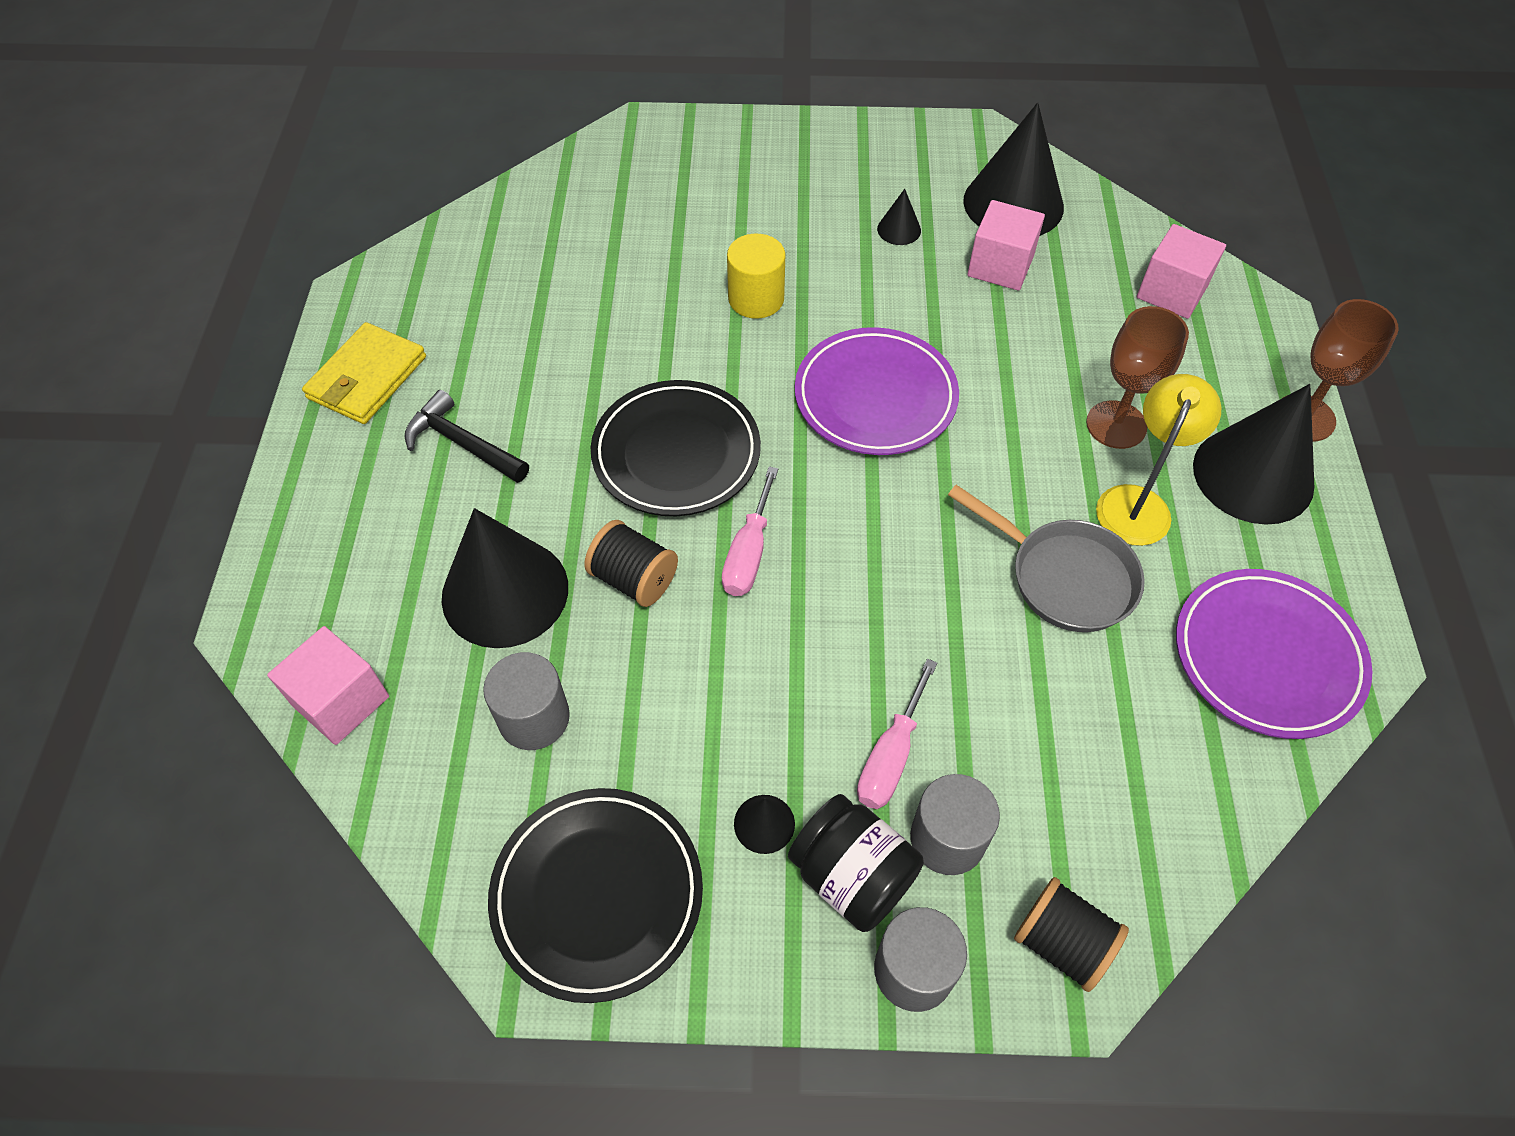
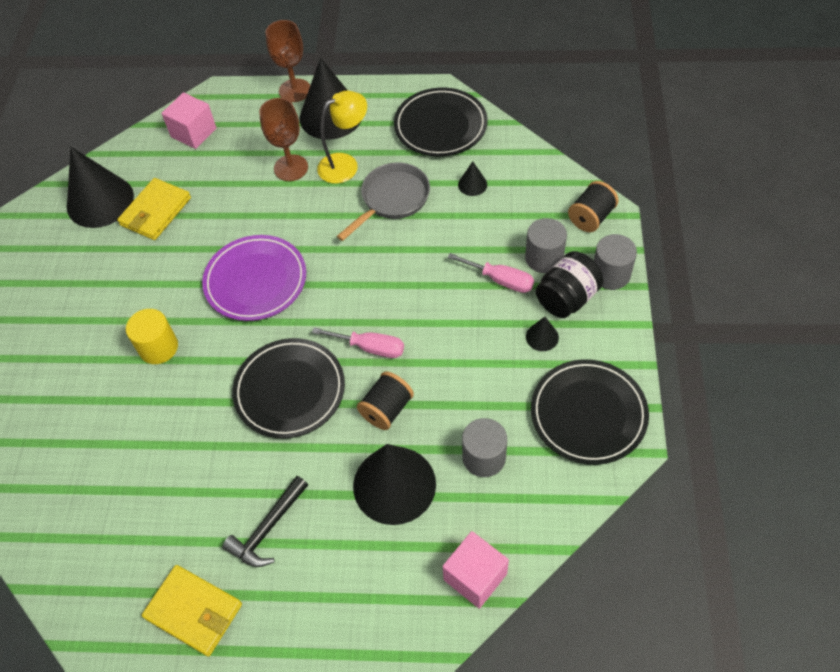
camera: 85 degrees left, 0 degrees up
(899, 229) = (109, 264): black cone -> black cone (472, 184)
(1000, 266) = (155, 211): pink cube -> yellow wallet
(1138, 503) = (345, 164): yellow lamp -> yellow lamp turned 120 degrees clockwise
(1267, 657) = (440, 126): purple plate -> black plate

